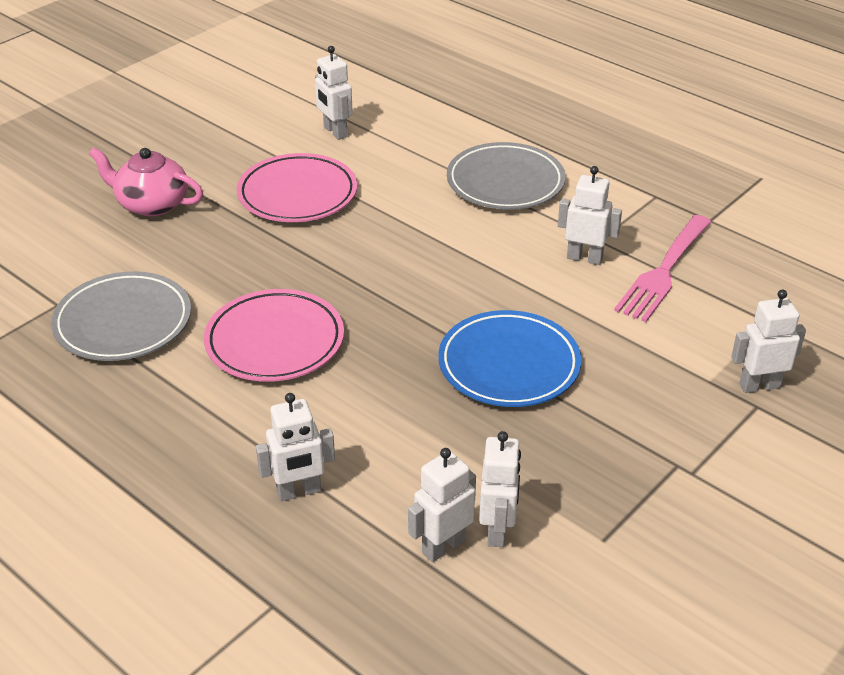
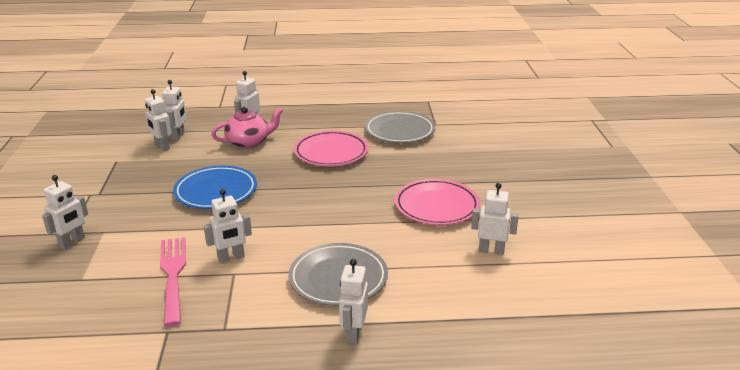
camera: 135 degrees right, 10 degrees down
(151, 204) = (487, 167): pink teapot -> pink teapot (249, 142)
(551, 139) = (353, 333): none -> white robot

